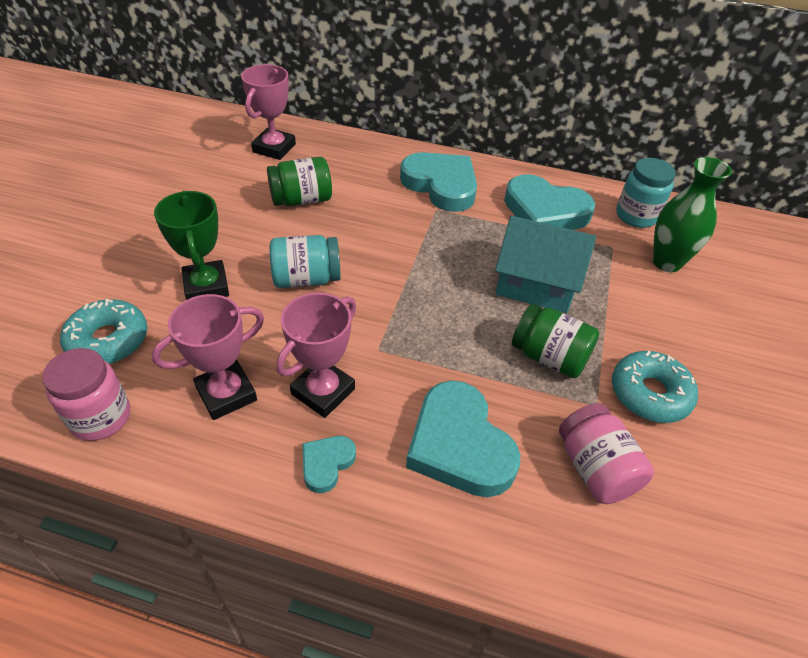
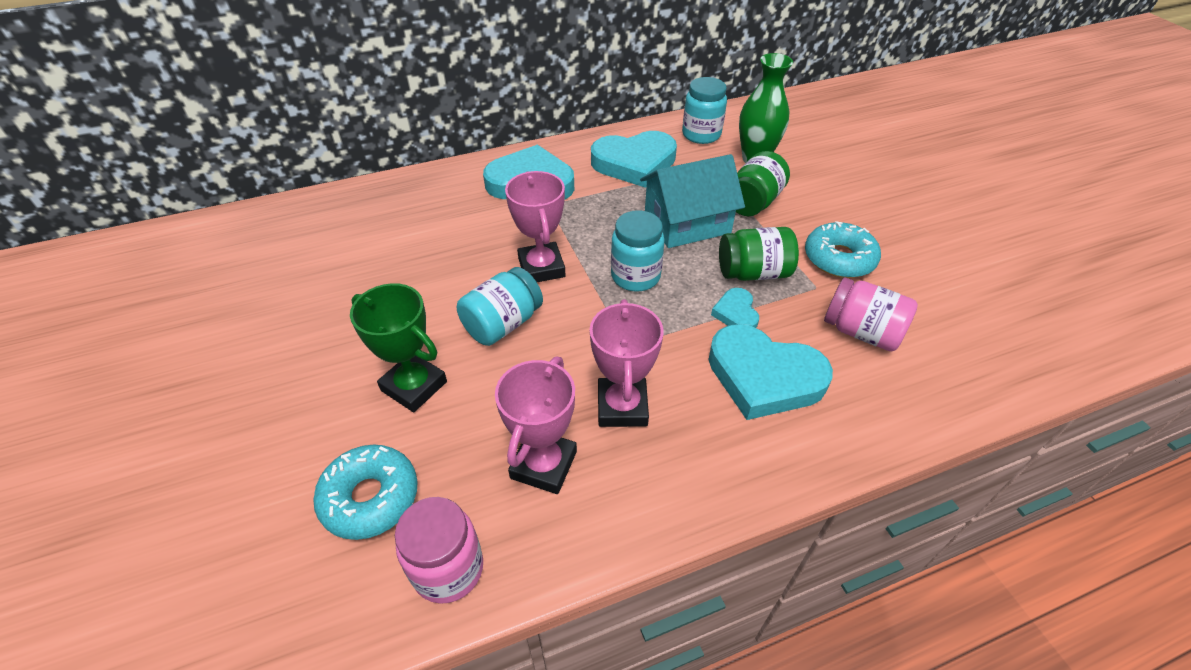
camera: 35 degrees left, 0 degrees up
(274, 148) = (335, 224): pink trophy -> pink trophy (541, 267)
(302, 200) = (418, 258): green jar -> green jar (753, 202)
(326, 464) = (688, 460): turquoise heart -> turquoise heart (736, 313)
(443, 301) = (635, 276): none -> turquoise jar

